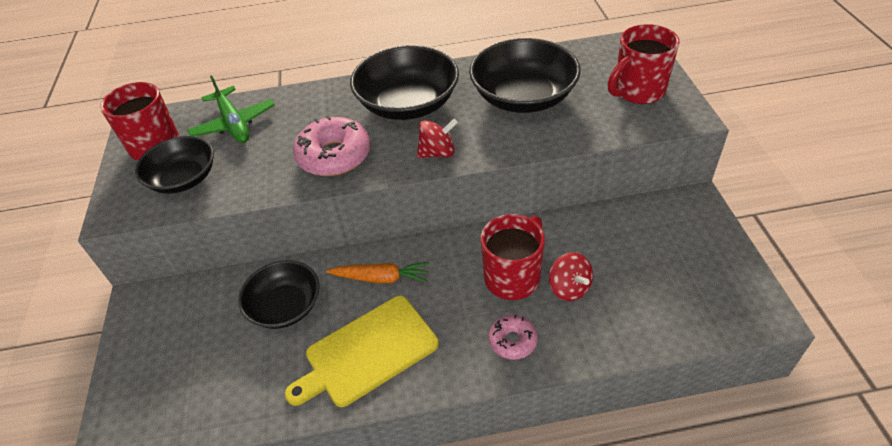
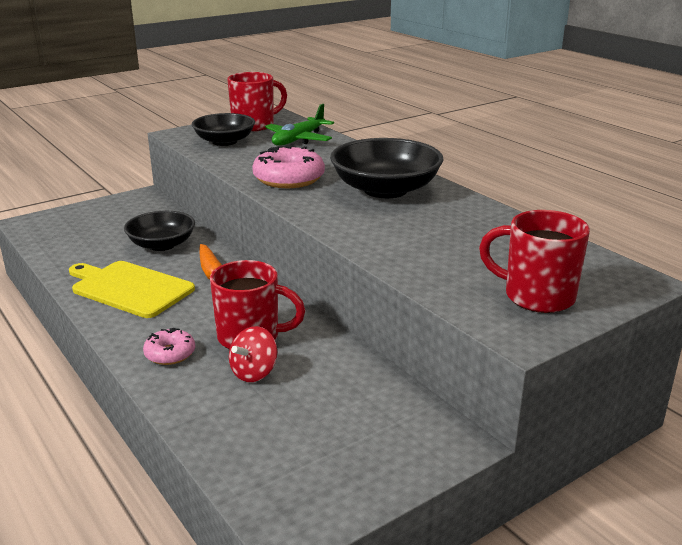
camera: 60 degrees right, 20 degrees down
(438, 153) = (326, 215): red spinning top -> none
(523, 97) = (452, 236): black bowl -> none

